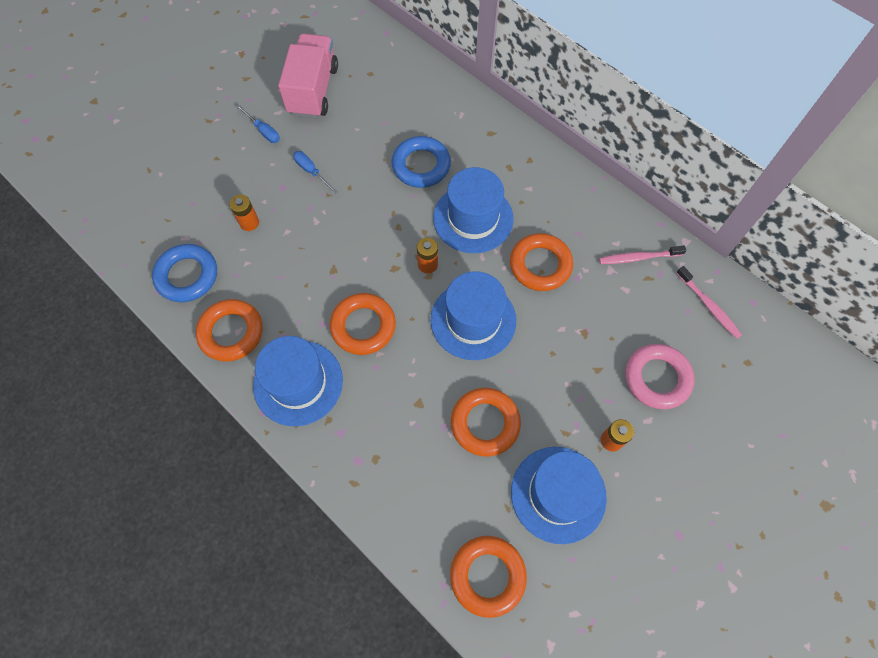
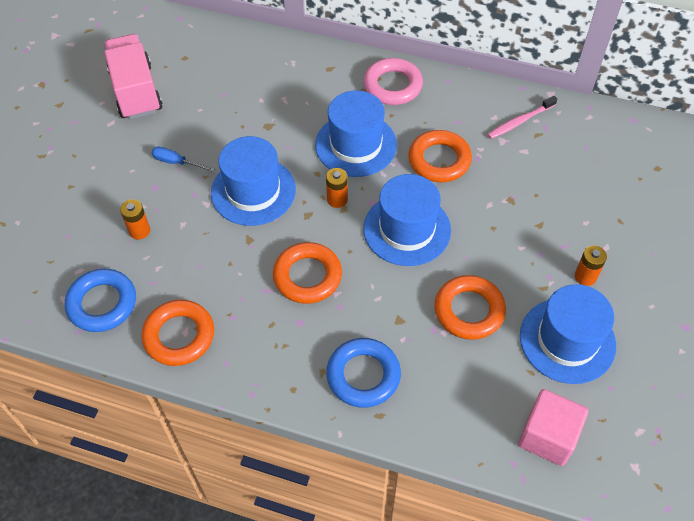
camera: 25 degrees left, 10 degrees down
(263, 131) = (106, 144): blue screwdriver -> none
(298, 382) = (273, 352): blue hat -> blue hat (253, 191)
(421, 165) = (281, 118): blue ring -> blue ring (363, 375)
(487, 576) = (547, 436): orange ring -> pink cube
(657, 378) = (593, 211): pink ring -> pink ring (392, 86)
(708, 306) = (600, 137): pink toothbrush -> none

